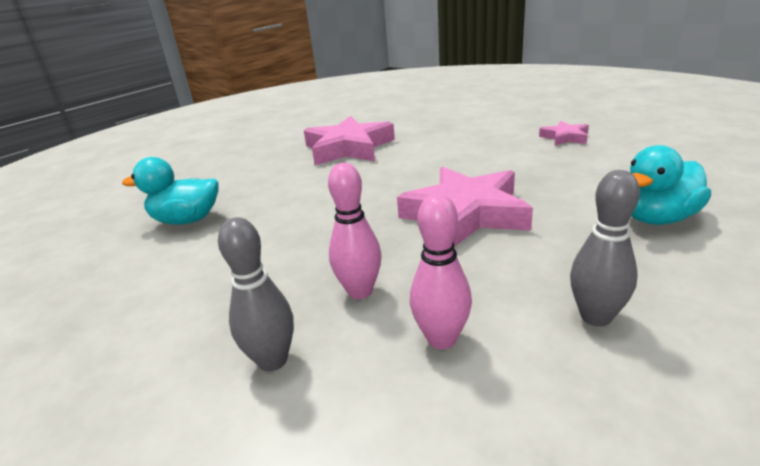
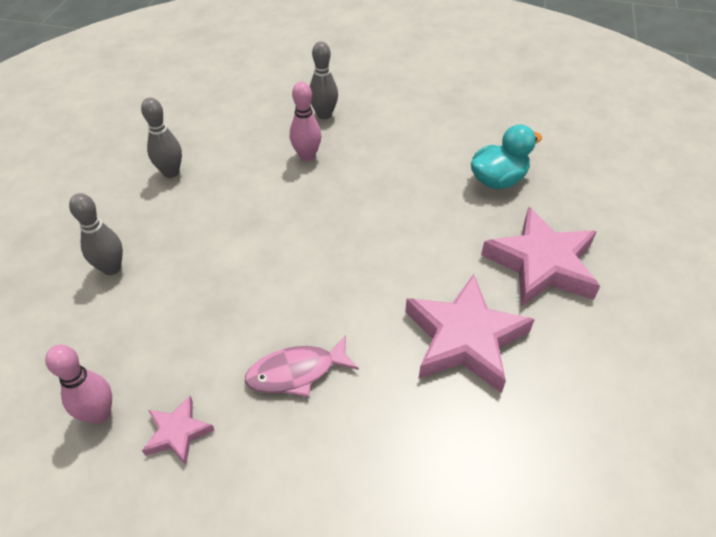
camera: 150 degrees right, 20 degrees up
(441, 339) = (248, 143): pink bowling pin -> pink bowling pin (99, 414)
(466, 213) = (266, 240): pink star -> pink star (541, 264)
(473, 148) = (296, 372): none -> pink fish
(657, 218) = (111, 268): turquoise duck -> grey bowling pin

